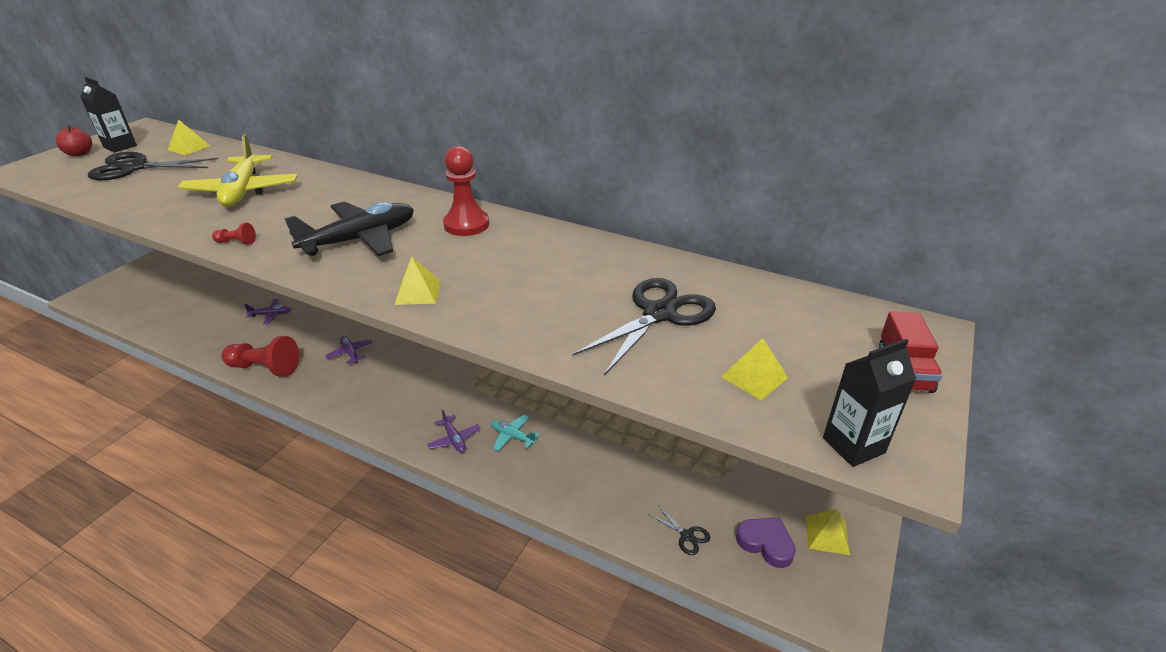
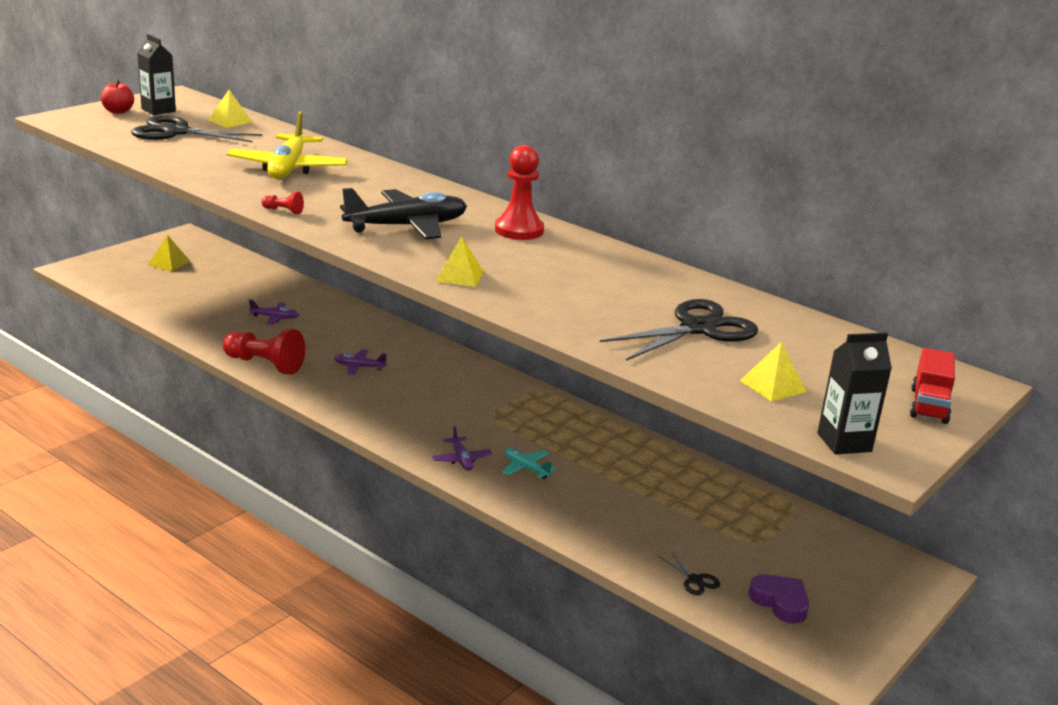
camera: 10 degrees right, 10 degrees down
(350, 353) = (359, 367): purple plane -> purple plane turned 60 degrees counterclockwise
(827, 535) = (852, 608): yellow pyramid -> yellow pyramid (169, 263)

